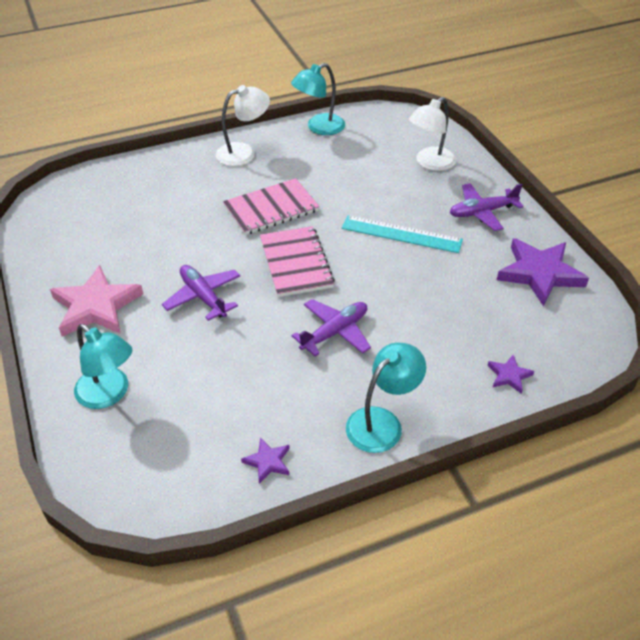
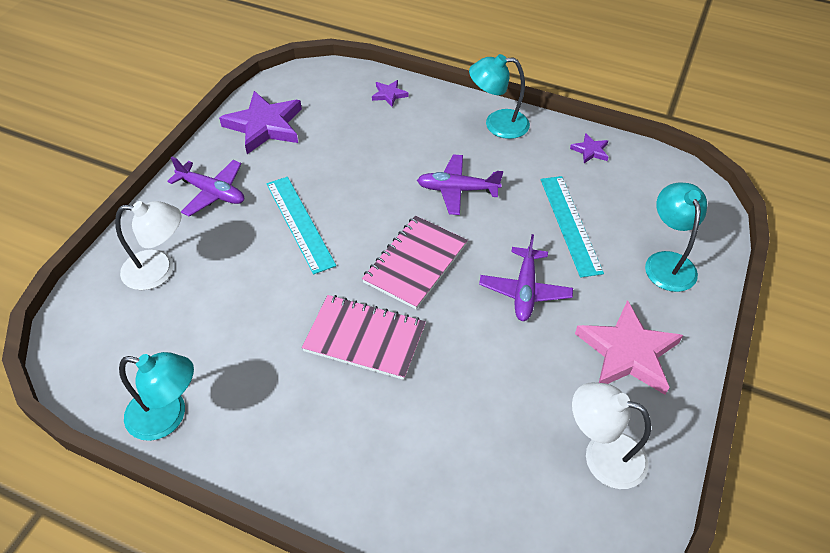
camera: 135 degrees left, 5 degrees up
(217, 369) = (570, 224): none -> turquoise ruler
(244, 152) = (293, 449): white lamp -> white lamp (602, 455)

